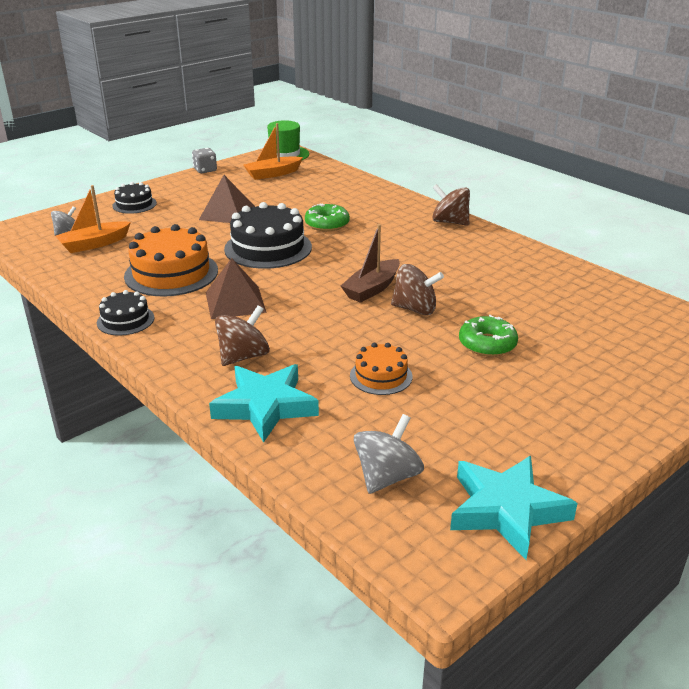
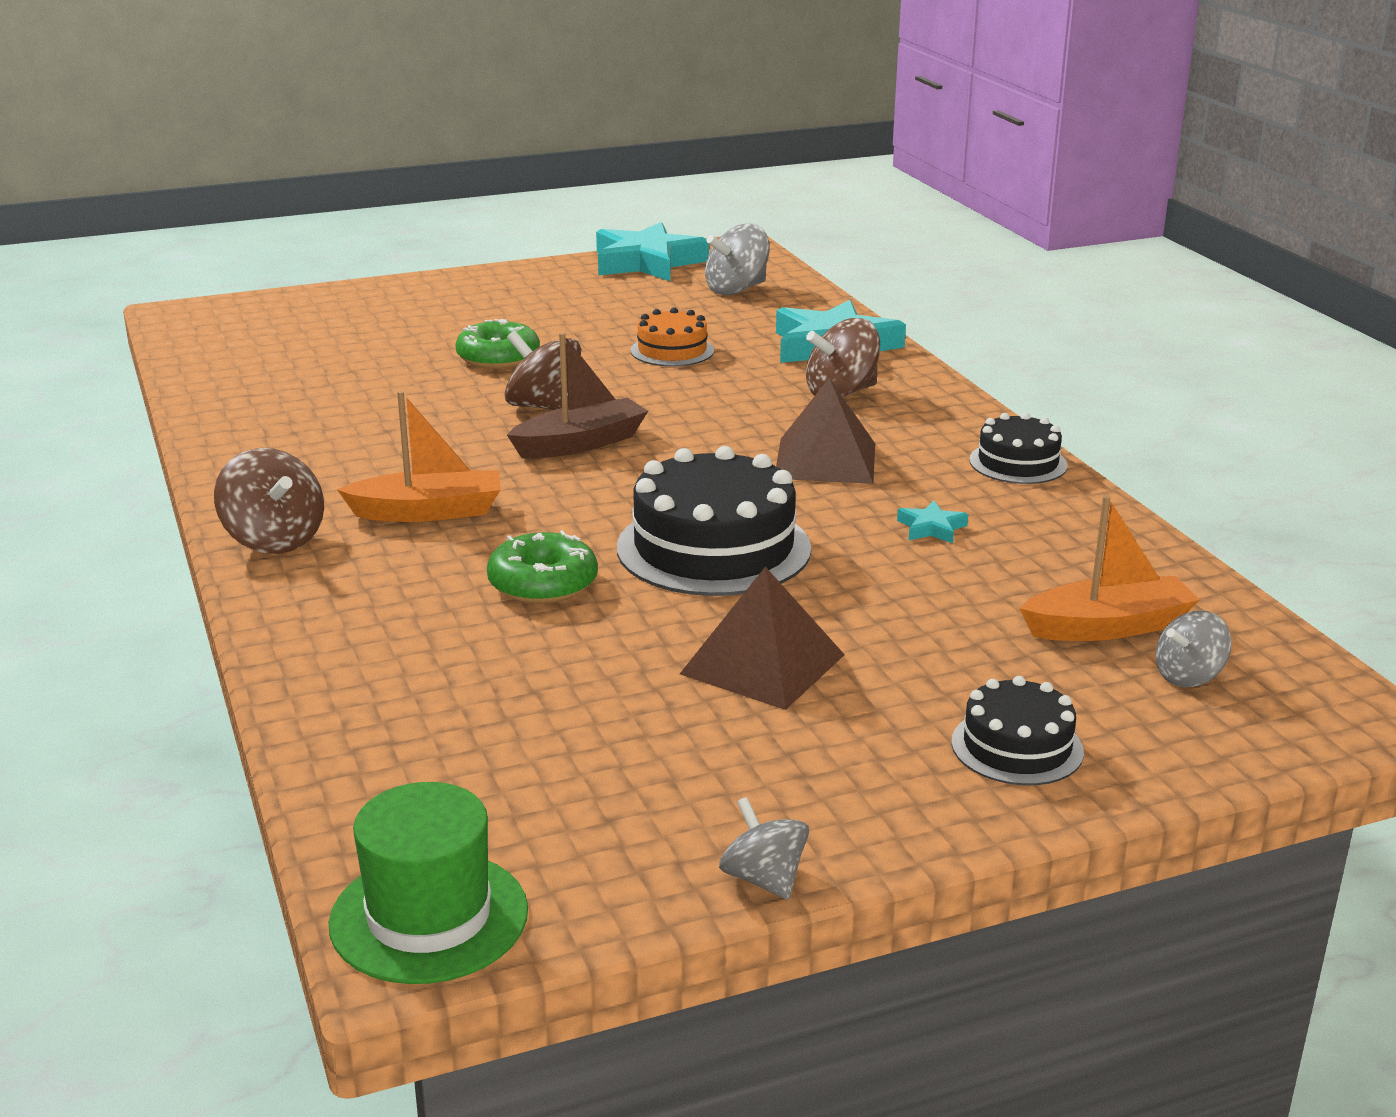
camera: 160 degrees left, 5 degrees down
(171, 273) = (931, 528): orange cake -> turquoise star
(205, 170) = (763, 879): grey dice -> grey spinning top
(273, 174) = (546, 805): orange boat -> orange boat (428, 512)

